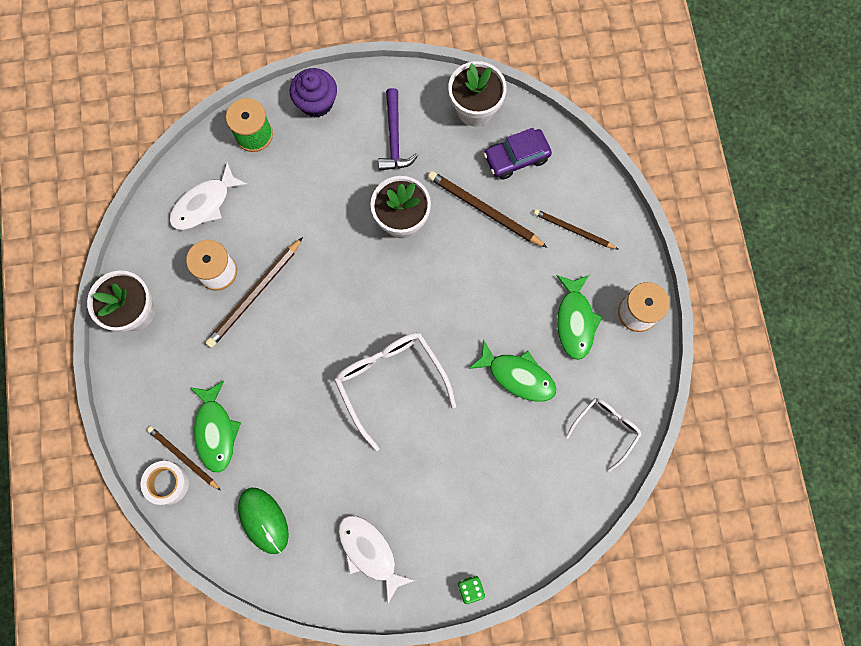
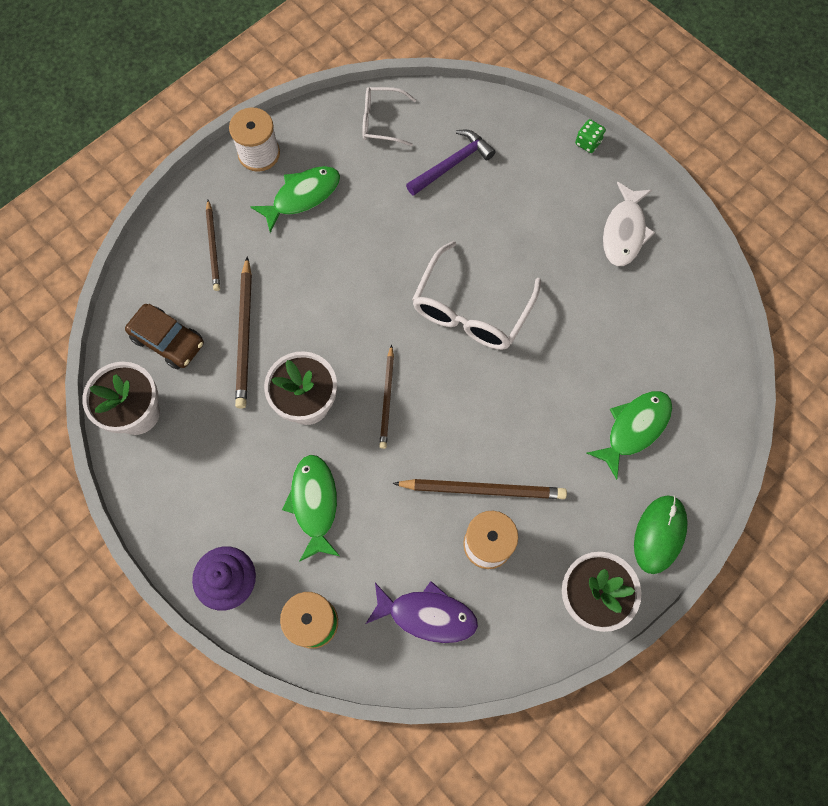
camera: 125 degrees left, 5 degrees down
(167, 483) = (711, 436): white tape -> none
(183, 457) = (679, 439): brown pencil -> brown pencil (387, 399)
(204, 204) = (427, 615): white fish -> purple fish
(263, 520) = (671, 331): green mouse -> green mouse (659, 534)
(394, 138) = (221, 471): purple hammer -> purple hammer (452, 164)
(516, 157) = (168, 341): purple car -> brown car
(517, 376) = (386, 212): green fish -> green fish (314, 503)

